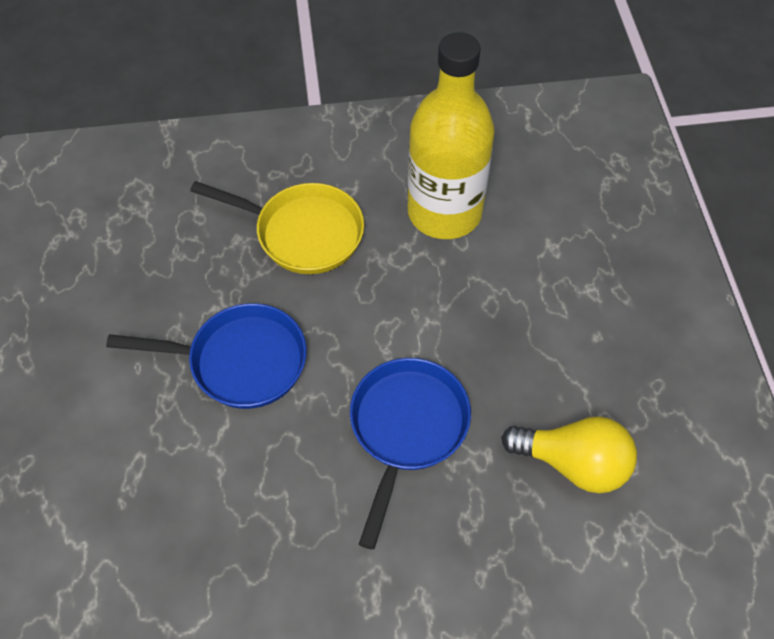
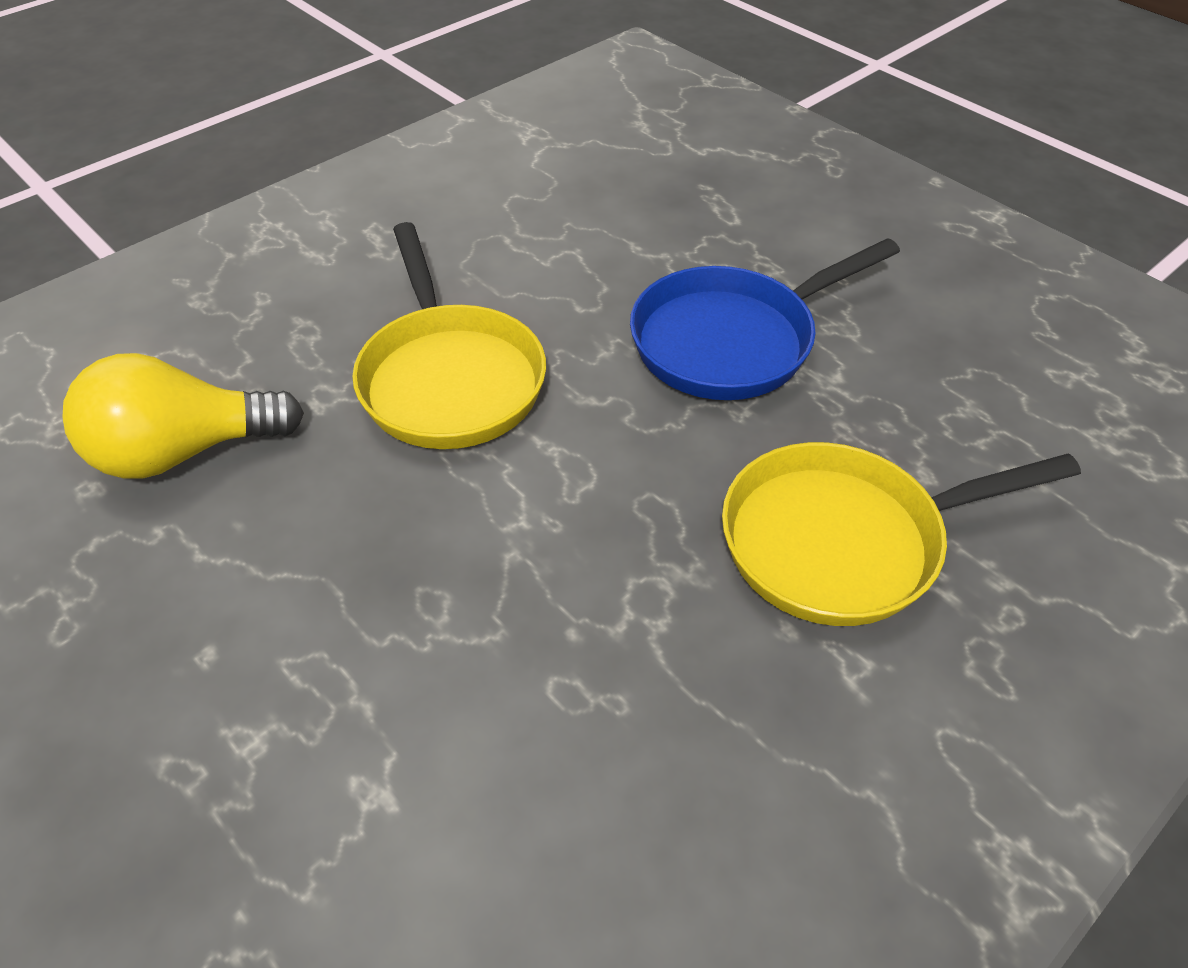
camera: 145 degrees right, 10 degrees down
(406, 429) = (449, 378): blue pan -> yellow pan
(444, 212) = (643, 735): yellow bottle -> none

